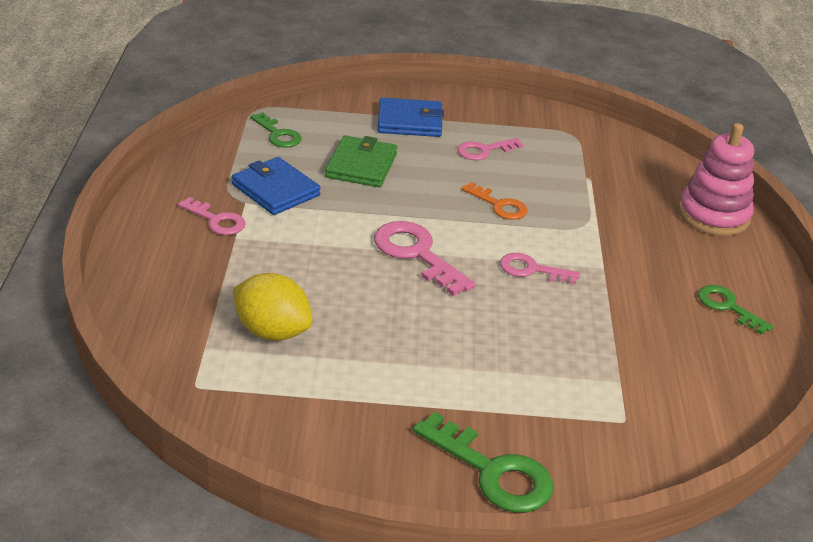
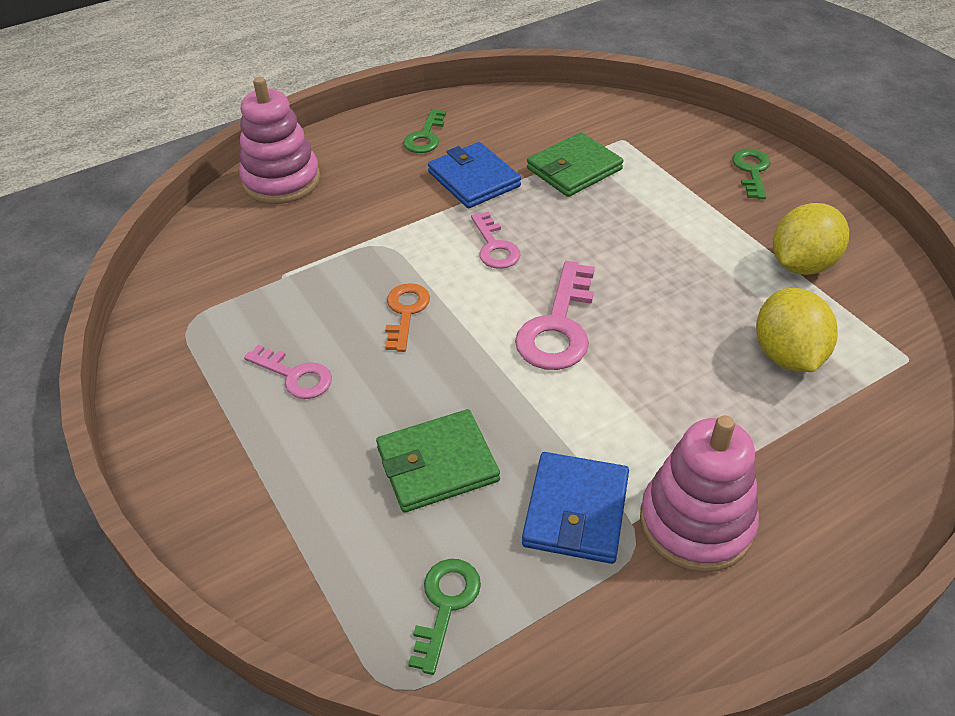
camera: 120 degrees left, 10 degrees up
(216, 220) = (696, 523): pink key -> pink stacking toy
(342, 406) = (802, 265): none -> yellow lemon
(409, 121) = (279, 481): blue wallet -> blue wallet (474, 179)
(492, 471) = (752, 171): green key -> green key, size x0.62
(600, 362) = (574, 169): none -> green wallet

